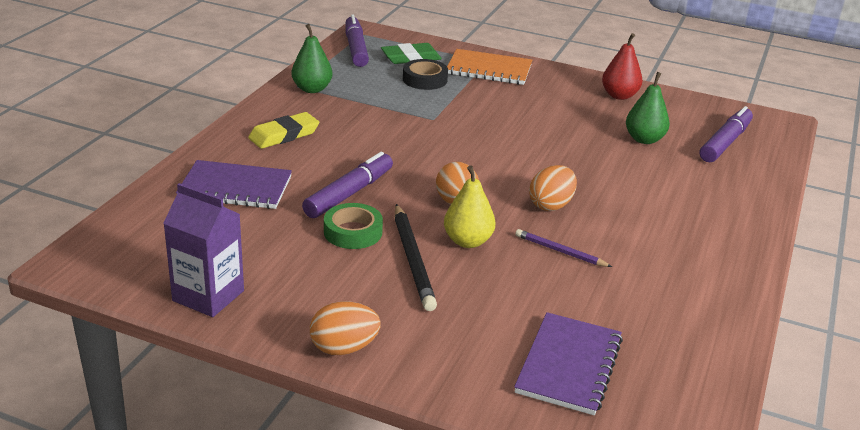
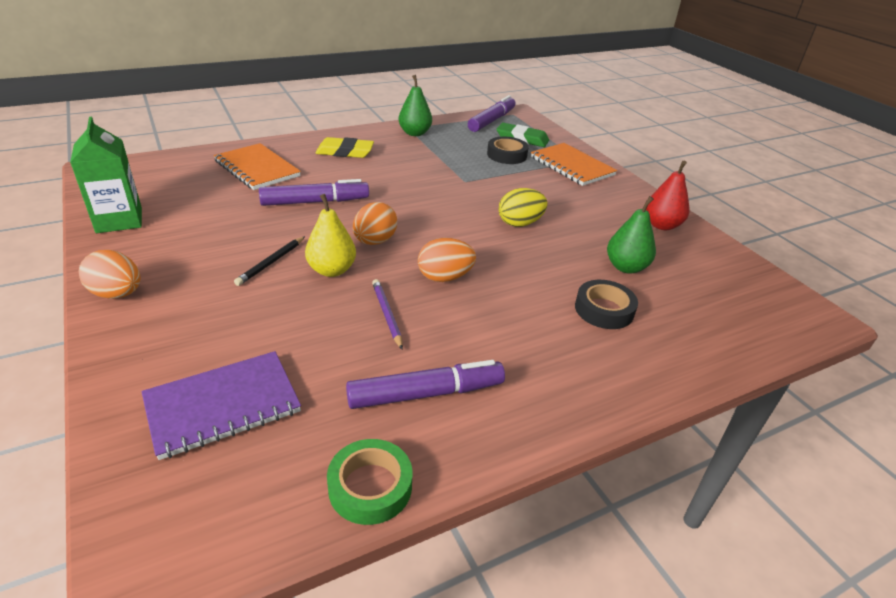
camera: 40 degrees right, 5 degrees up
(208, 296) = (119, 220): purple carton -> green carton
(235, 188) = (257, 169): purple notebook -> orange notebook
(353, 232) = (270, 226): green tape -> green tape (370, 486)
(413, 260) = (271, 262): black pencil -> black pencil, size x0.60
(531, 138) = (520, 223): none -> yellow egg
(675, 176) = (604, 310): none -> black tape
(725, 142) = (713, 306): purple marker -> purple marker (426, 394)

